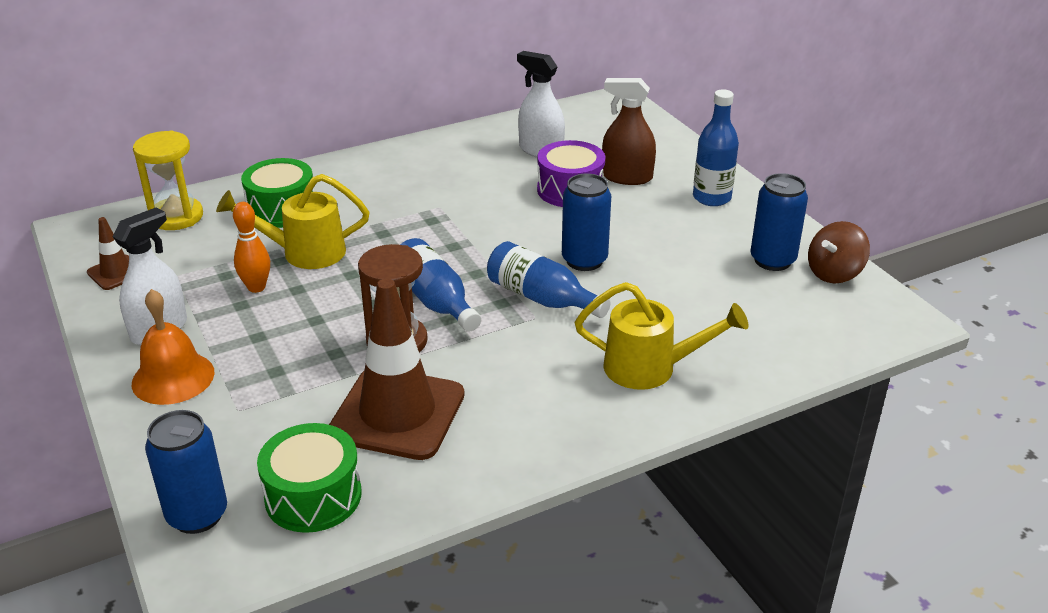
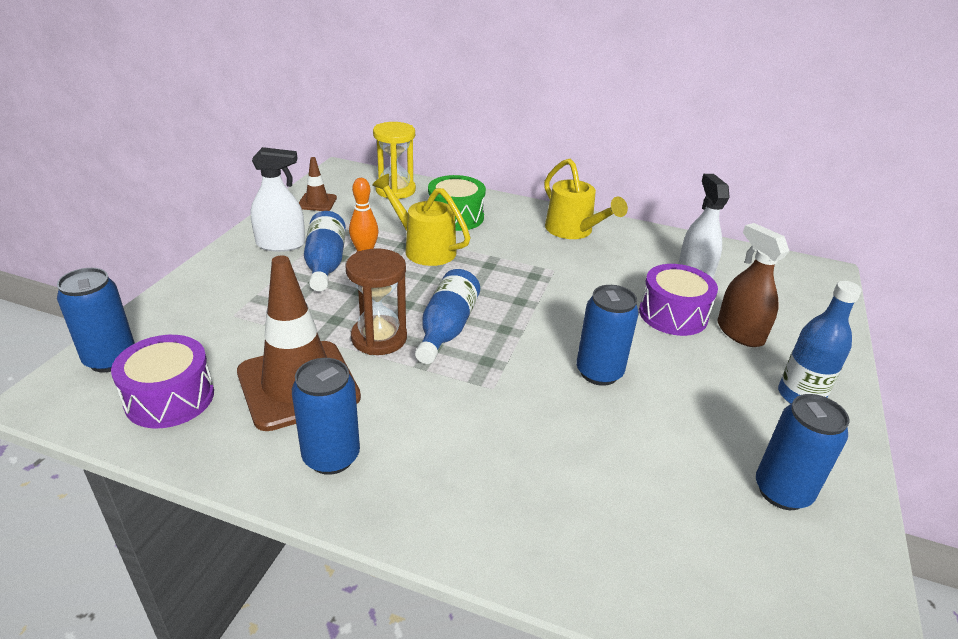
camera: 45 degrees right, 0 degrees up
(173, 377) = (240, 274): orange bell -> none
(313, 496) = (170, 398): green drum -> purple drum
(507, 434) = (331, 457): none -> blue can
(541, 298) = (520, 377): blue bottle -> blue bottle (325, 264)
(650, 368) = (513, 497): yellow watering can -> yellow watering can (573, 231)
(834, 273) = (839, 554): brown spinning top -> none

